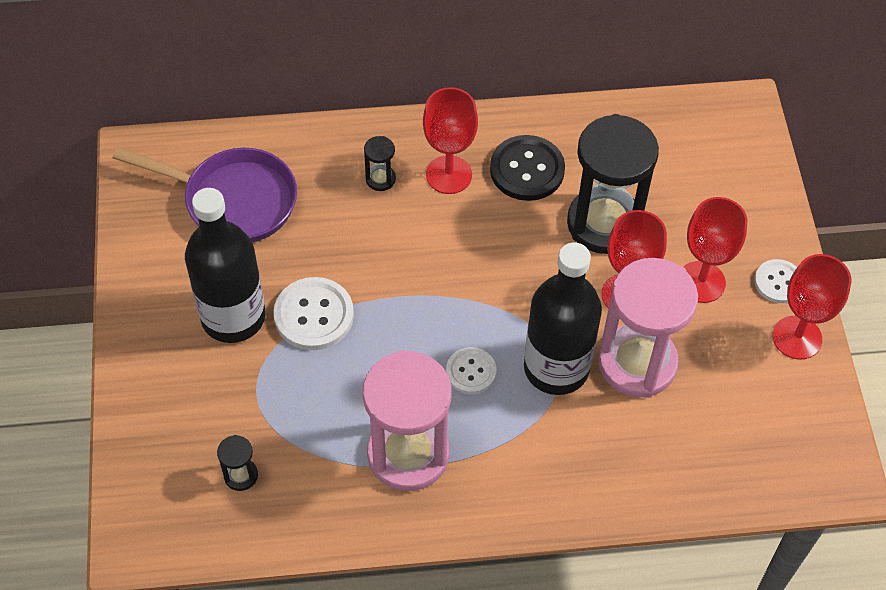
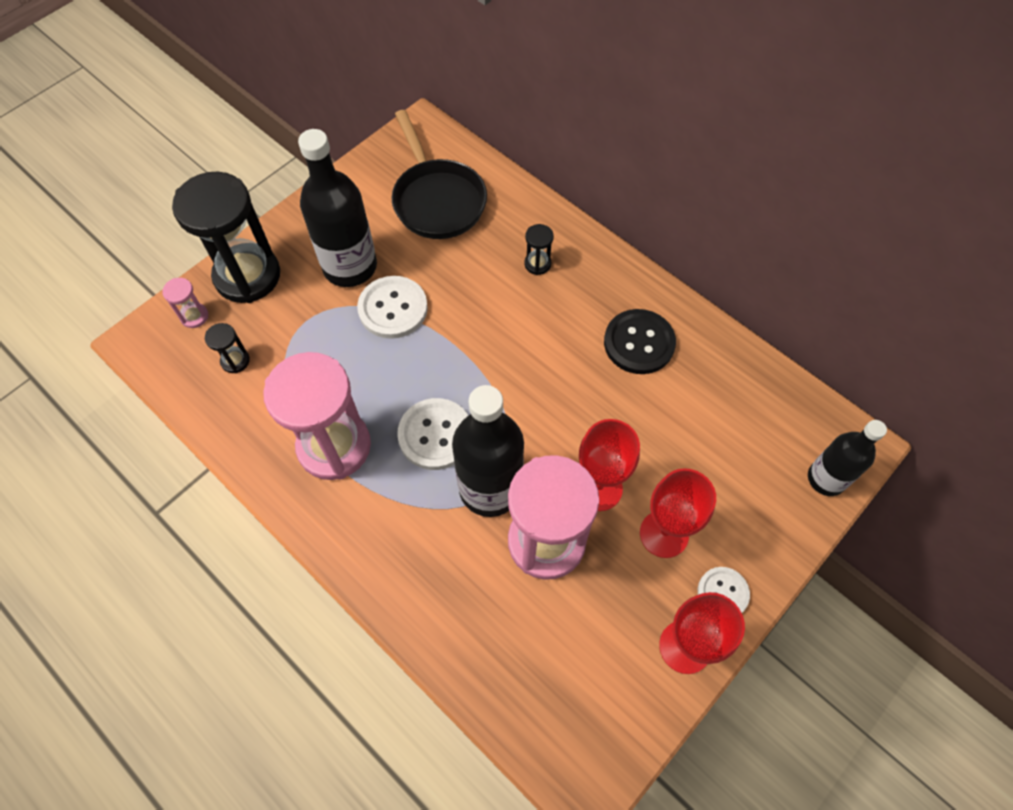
camera: 50 degrees right, 5 degrees up
(154, 478) = (194, 316): none -> pink hourglass
(233, 200) = (437, 200): purple pan -> black pan
(449, 175) = (583, 300): red goblet -> none
(471, 372) = (435, 435): white button -> white button, size x1.61
(604, 223) = (646, 427): black hourglass -> black hourglass (247, 276)
(751, 148) = (826, 478): none -> black bottle

